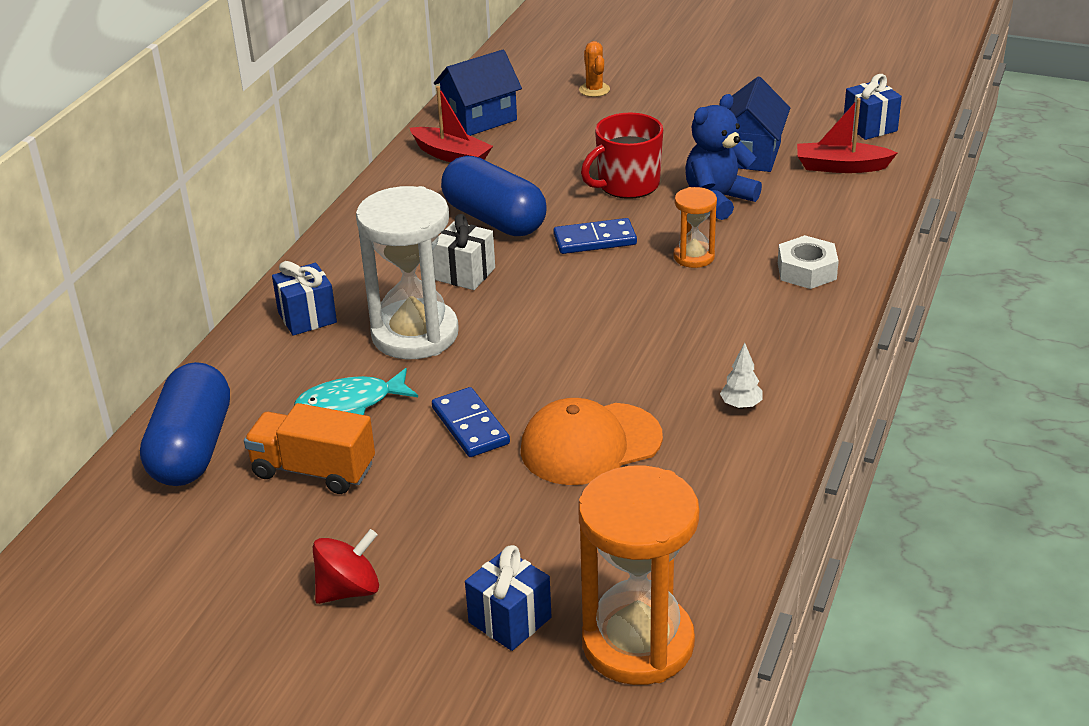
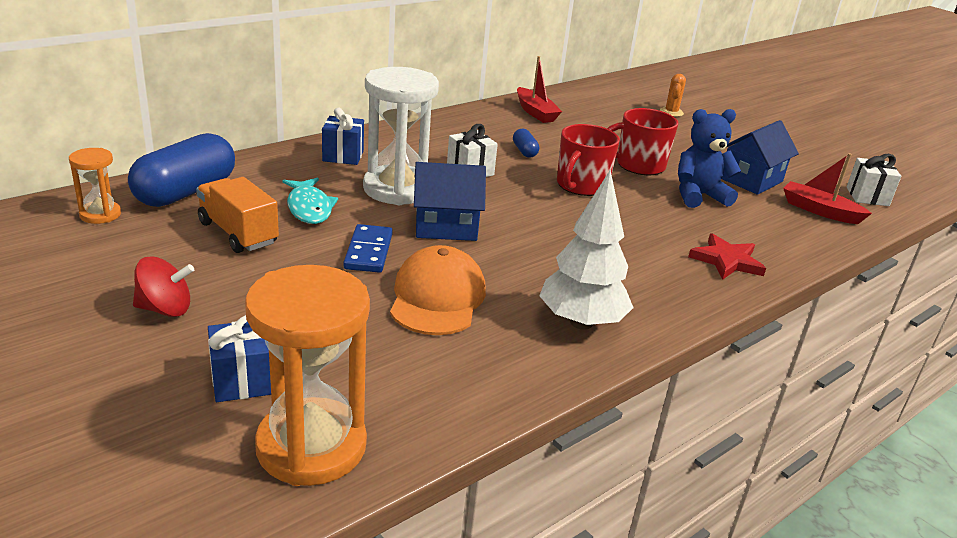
camera: 25 degrees right, 5 degrees down
(350, 403) = (309, 208): turquoise fish -> turquoise fish turned 120 degrees counterclockwise
(479, 119) = (576, 101): blue house -> blue house (446, 226)
(494, 219) = (524, 151): blue capsule -> blue capsule, size x0.44
(590, 444) = (437, 297): orange cap -> orange cap turned 90 degrees clockwise
(595, 240) = (581, 185): blue domino -> red mug
(694, 257) = (644, 220): orange hourglass -> orange hourglass (100, 214)
(741, 405) = (581, 322): white tree -> white tree, size x2.36
(806, 271) = (727, 261): white nut -> red star
(870, 127) = (867, 196): blue gift -> white gift

